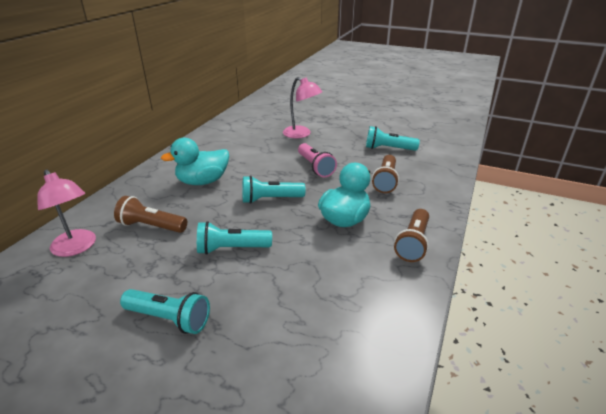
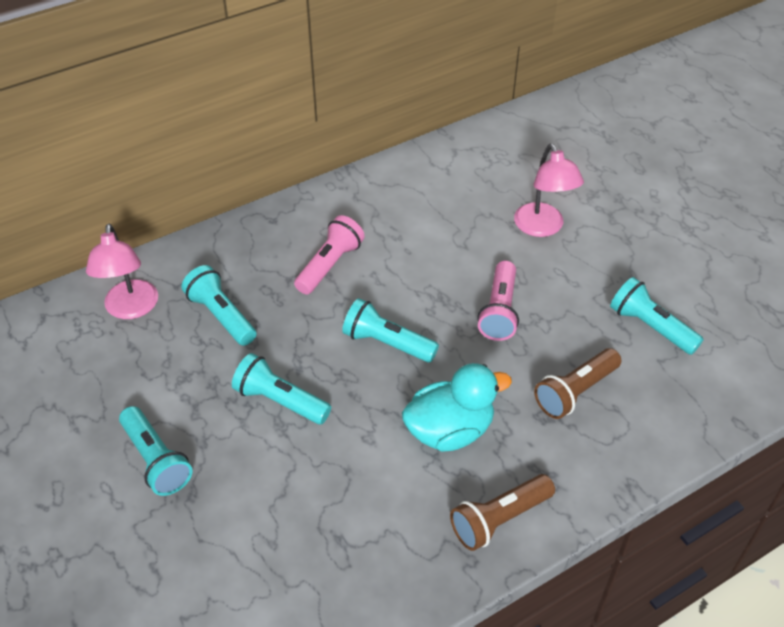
camera: 35 degrees right, 15 degrees up
(151, 226) = (221, 316): brown flashlight -> turquoise flashlight
(203, 181) = (330, 265): turquoise duck -> pink flashlight

